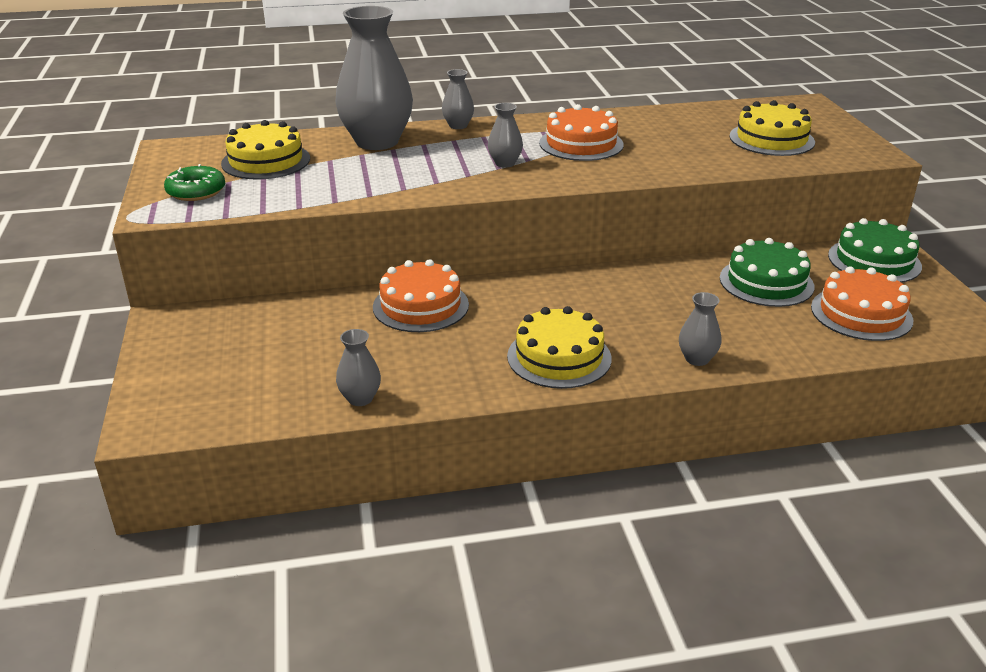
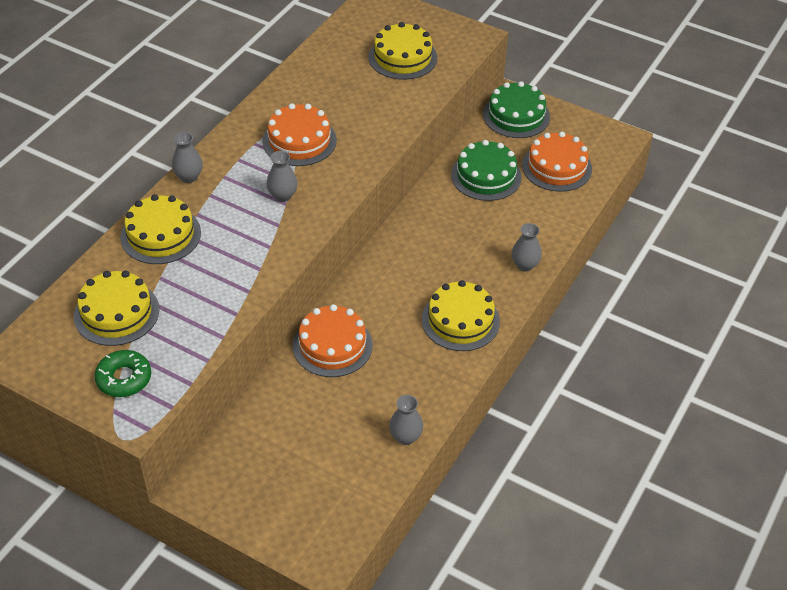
camera: 50 degrees left, 15 degrees up
(377, 142) = (160, 235): grey vase -> yellow cake

